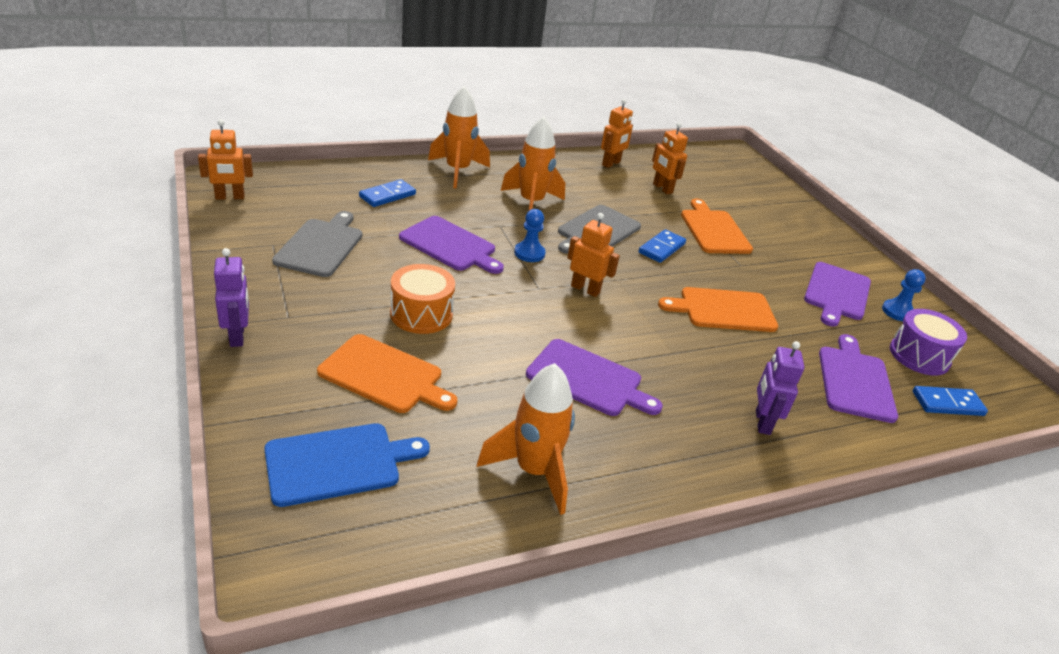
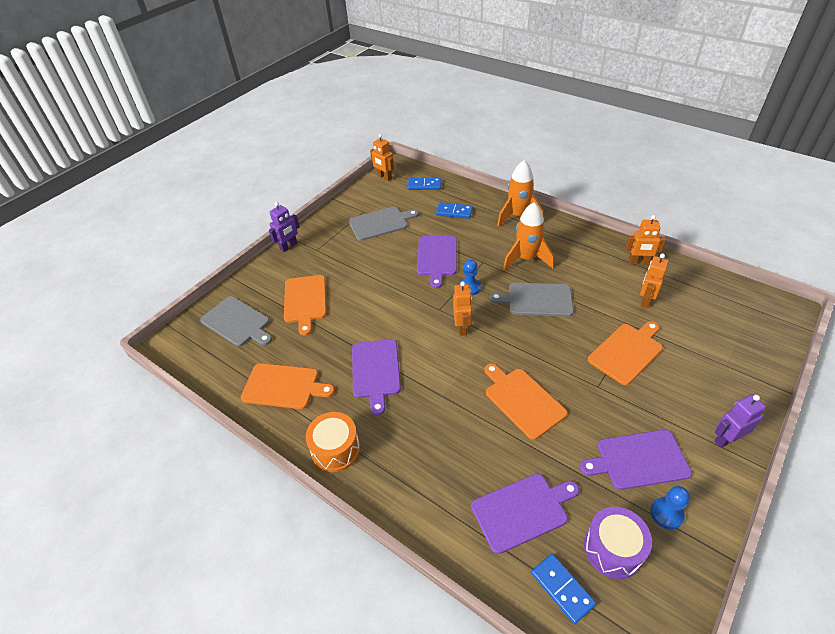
camera: 65 degrees right, 10 degrees up
(338, 463) = (237, 322): blue cutting board -> grey cutting board
(421, 314) = (364, 284): orange drum -> orange drum (335, 449)
(533, 471) = (284, 386): orange rocket -> orange cutting board
(662, 248) = (559, 337): blue domino -> blue domino (424, 185)
(762, 422) = (416, 469): purple robot -> purple robot (726, 439)

